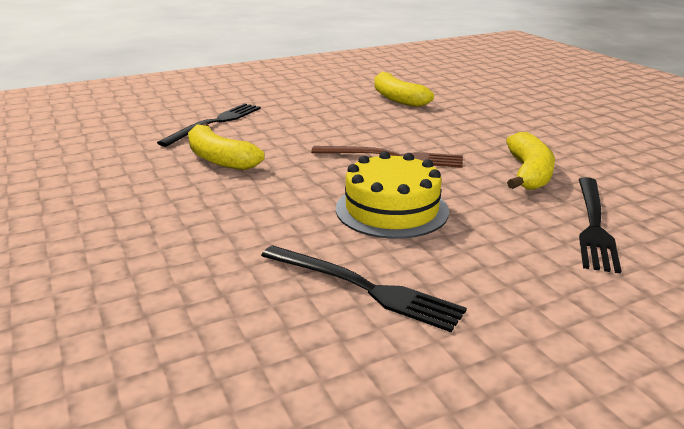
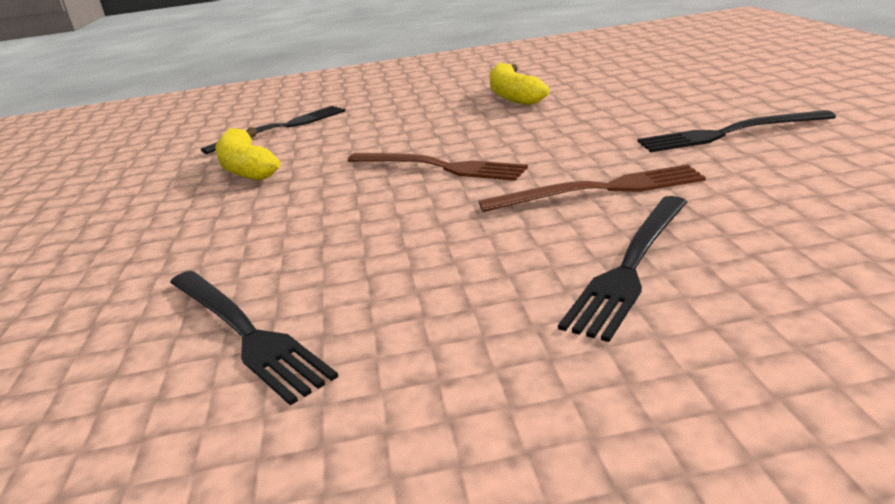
camera: 20 degrees right, 0 degrees up
(392, 209) = (375, 233): yellow cake -> none
(529, 173) = (599, 190): yellow banana -> brown fork
(581, 132) = (729, 133): none -> black fork

